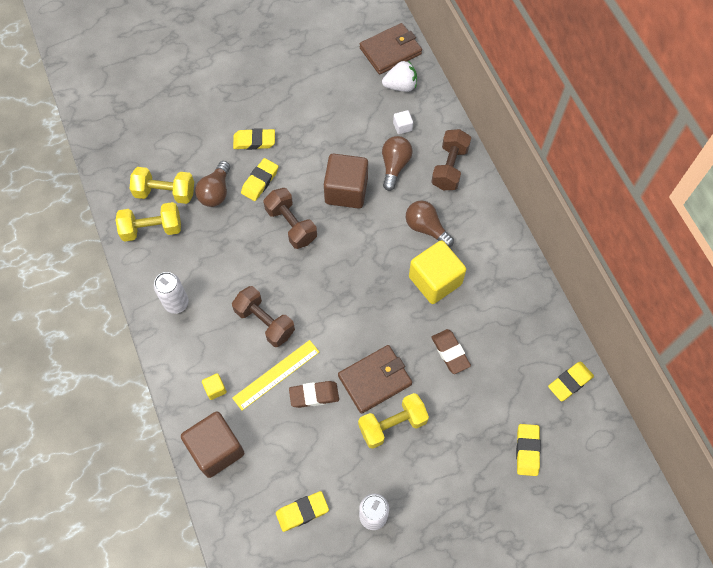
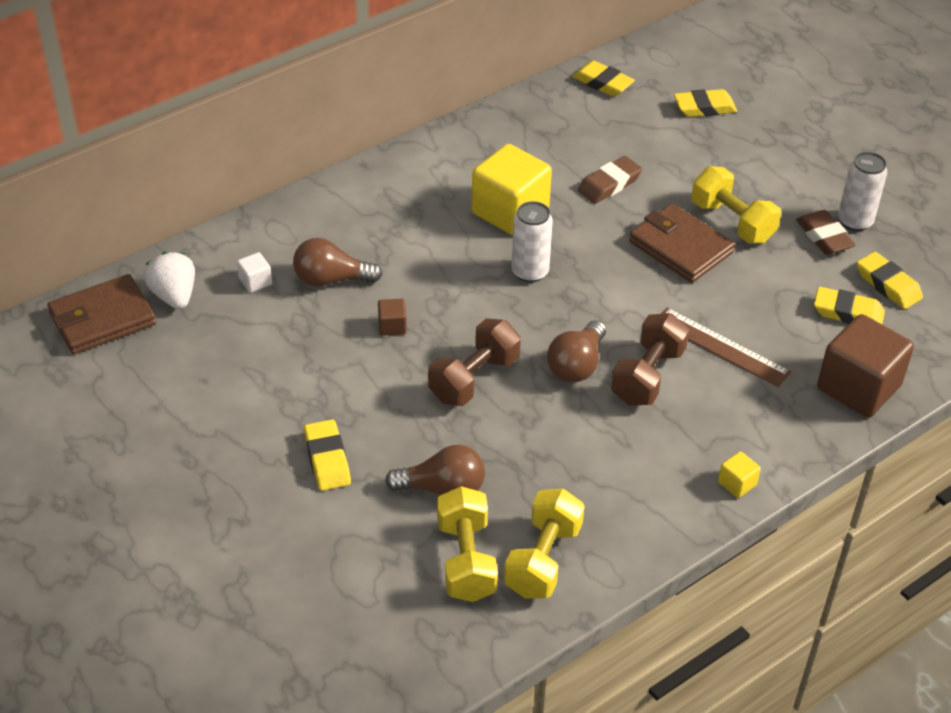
camera: 105 degrees left, 20 degrees down
(152, 229) = (543, 559): yellow dumbbell -> yellow dumbbell turned 45 degrees clockwise
(176, 303) = (663, 490): white can -> white can (530, 272)
(215, 389) = (775, 409): yellow cube -> yellow cube (737, 483)
(260, 181) = (405, 434): yellow eraser -> yellow eraser (848, 313)
(276, 374) = (721, 347): yellow ruler -> brown ruler
(314, 395) = (731, 302): brown eraser -> brown eraser (824, 237)
(346, 191) = (392, 326): brown cube -> brown cube, size x0.43
(390, 51) = (102, 319): brown wallet -> brown wallet turned 75 degrees counterclockwise
(426, 228) = (430, 231): brown light bulb -> brown light bulb (576, 365)
(449, 167) = (319, 221): brown dumbbell -> none

